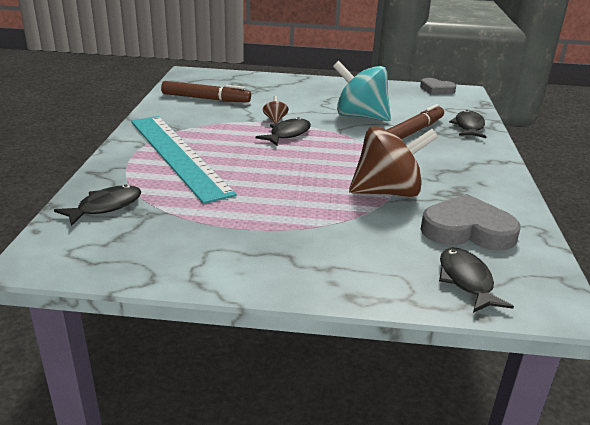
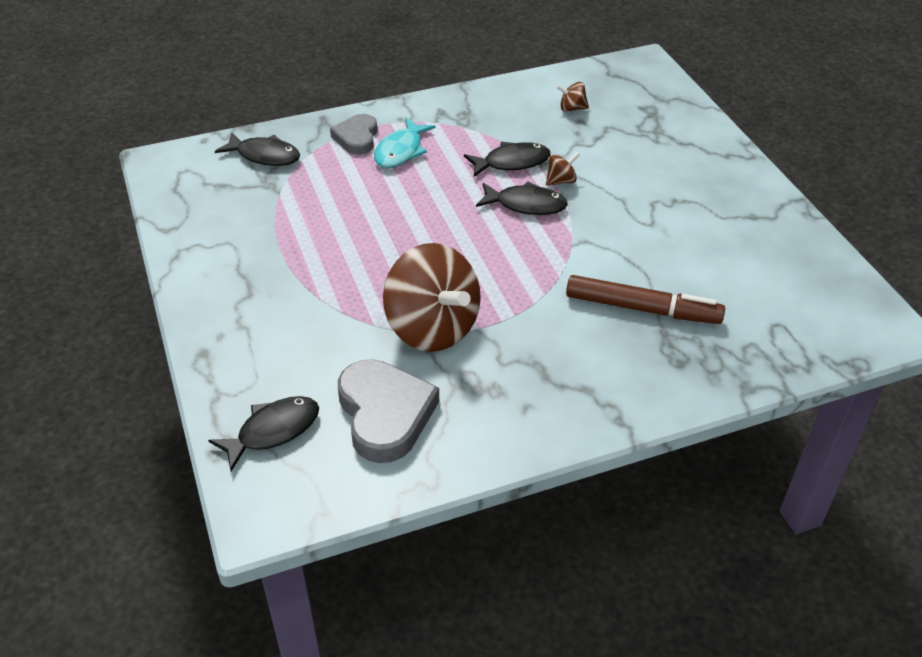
camera: 65 degrees right, 15 degrees up
(178, 155) = (401, 151): turquoise ruler -> turquoise fish
(206, 99) = (572, 108): brown marker -> brown spinning top
(360, 116) = (648, 246): turquoise spinning top -> none
(436, 89) = (856, 296): grey heart -> grey heart (357, 138)
(468, 127) = (721, 362): black fish -> black fish (512, 162)

